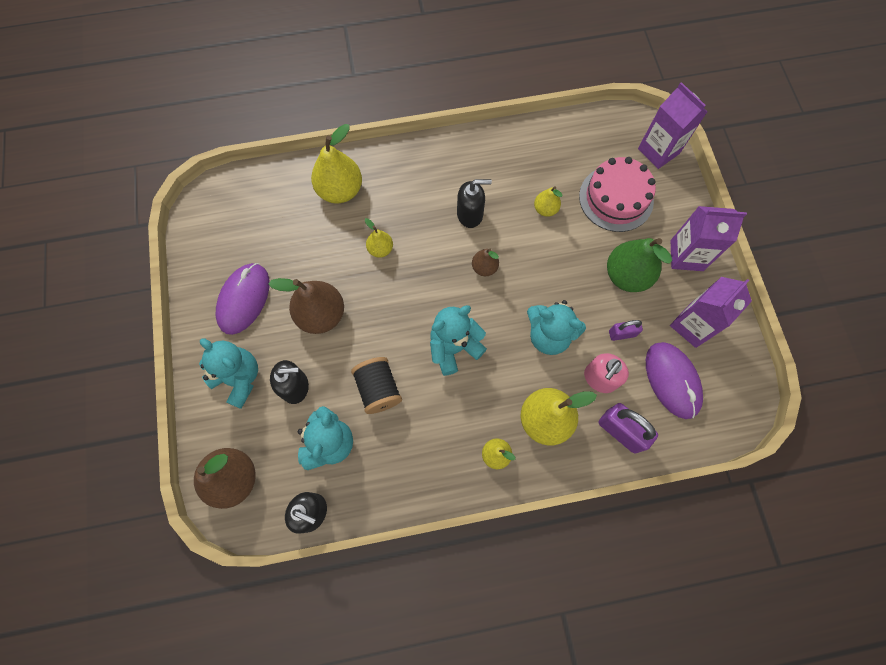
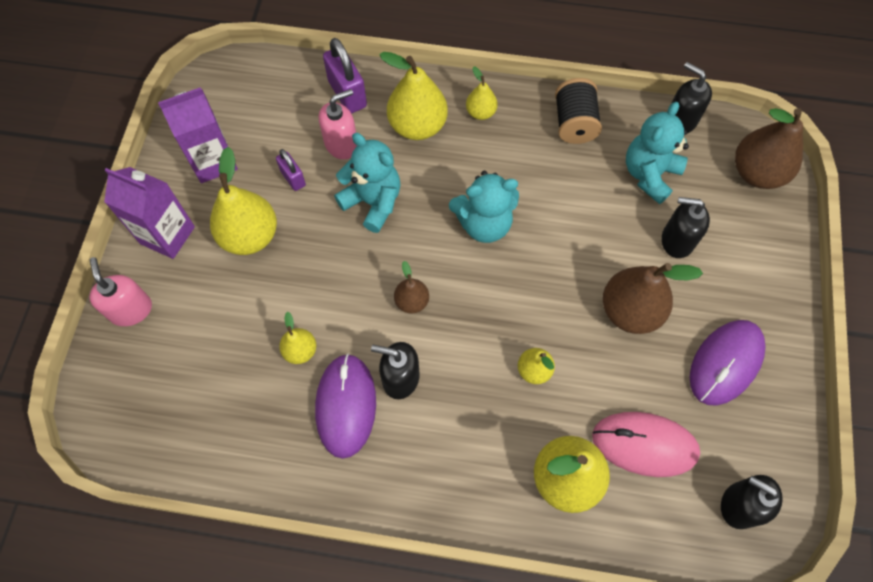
camera: 160 degrees left, 5 degrees down
(225, 210) = (739, 505): none -> black soap dispenser
(239, 378) = (741, 270): turquoise teddy bear -> none
(293, 226) = (644, 445): none -> pink mouse
(378, 389) = (583, 208): black spool -> black spool (574, 123)
(616, 198) = (204, 334): pink cake -> none
(622, 334) = (293, 178): purple padlock -> purple padlock turned 45 degrees clockwise
(626, 275) = (250, 236): green pear -> yellow pear
(658, 151) = (107, 380): purple carton -> none
(672, 380) = (269, 119): purple mouse -> purple mouse (346, 406)
(674, 197) = (131, 310): none -> pink soap dispenser

